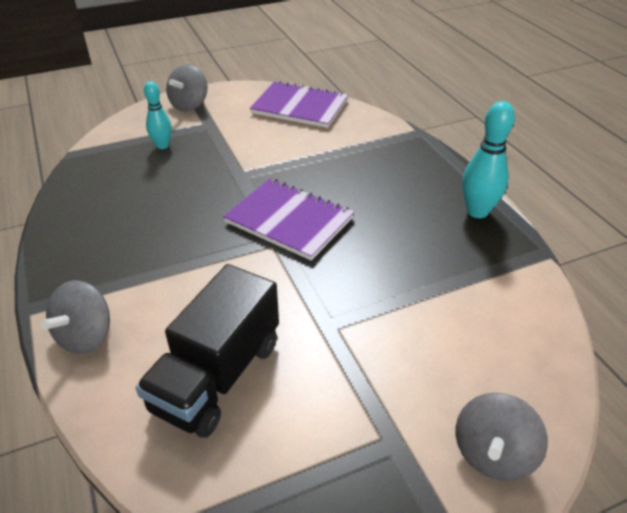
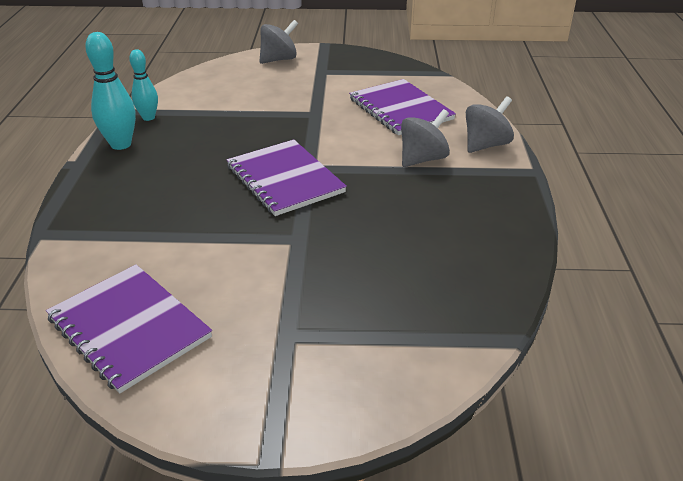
camera: 155 degrees left, 5 degrees down
(162, 146) = (373, 313): turquoise bowling pin -> turquoise bowling pin (148, 117)
(189, 105) = (294, 396): grey spinning top -> grey spinning top (422, 159)
(217, 376) = (400, 109): black truck -> purple notebook

